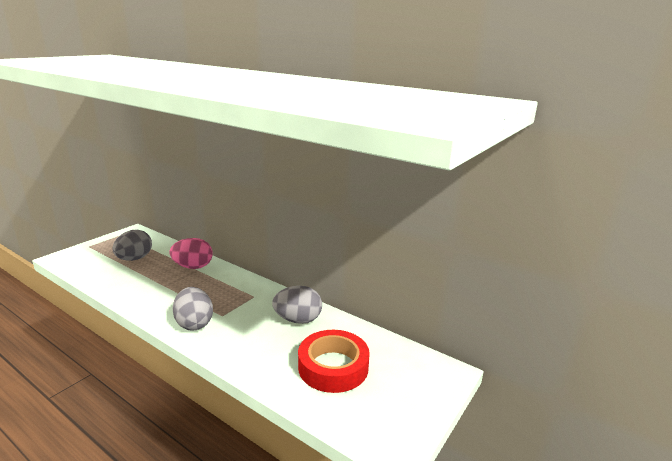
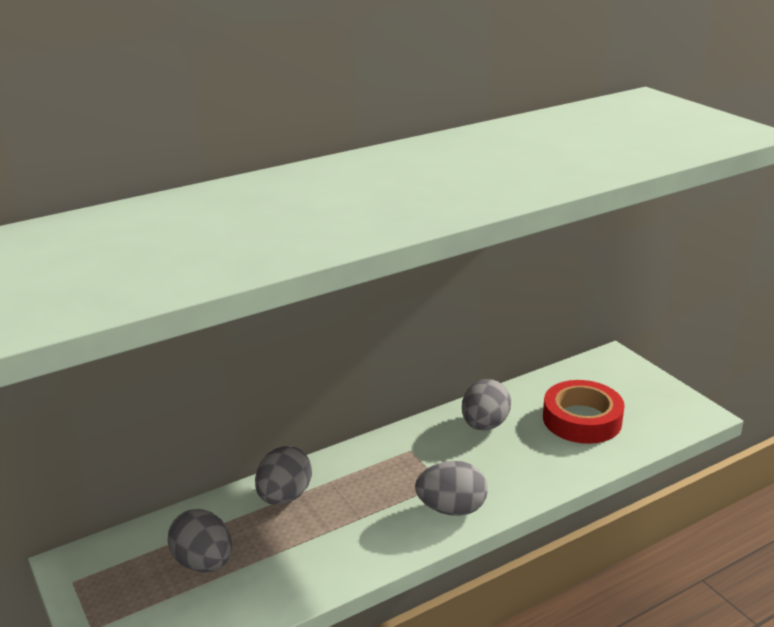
camera: 65 degrees left, 5 degrees up
(193, 267) = (284, 496): pink egg -> grey egg

